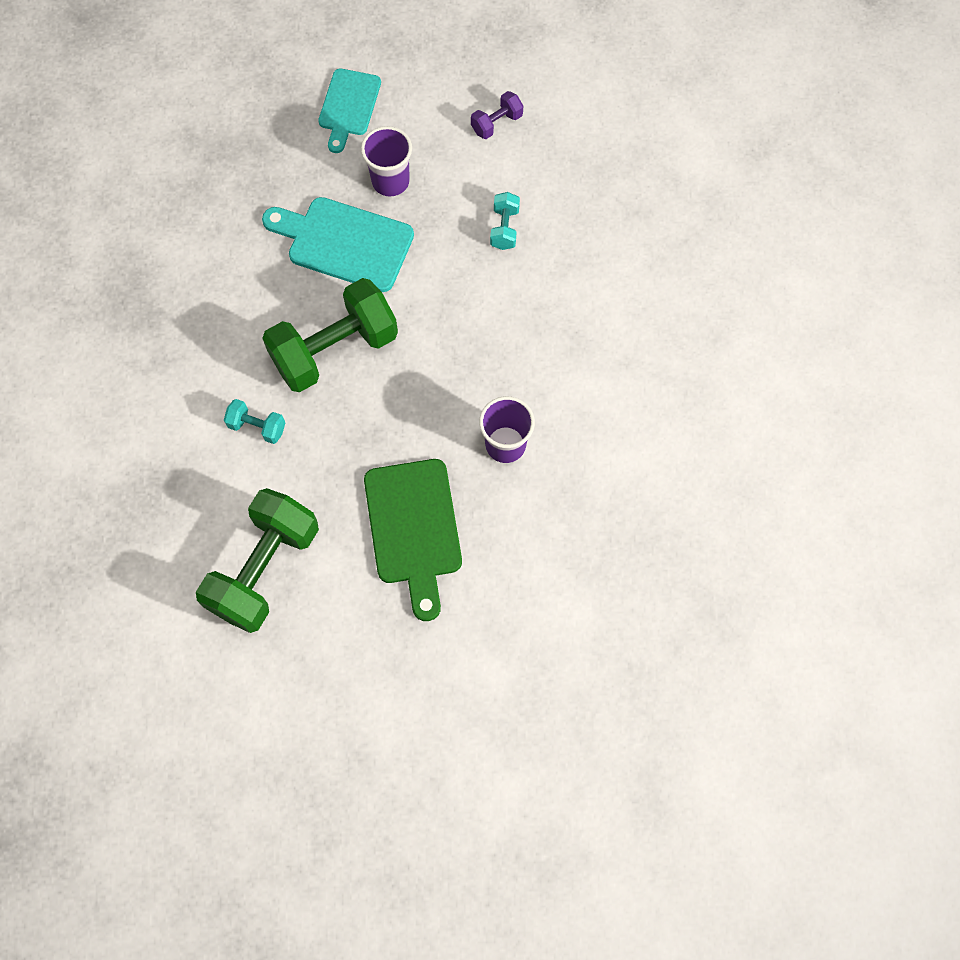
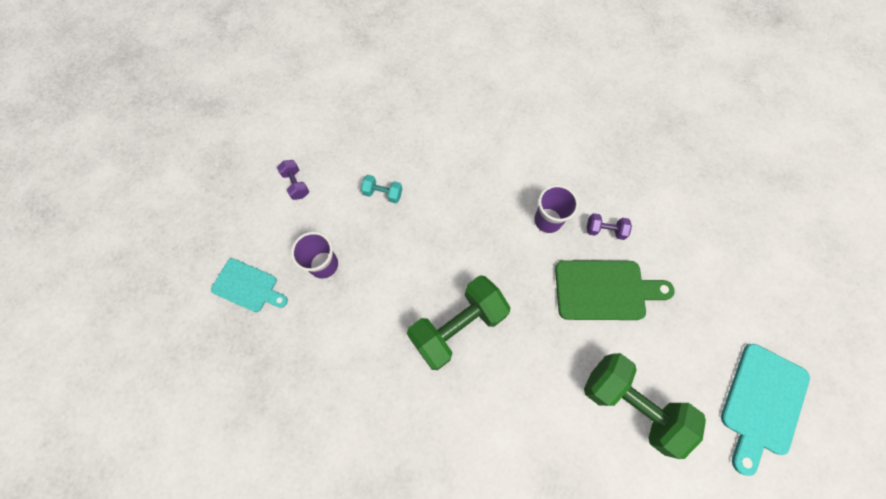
camera: 80 degrees left, 0 degrees up
(257, 427) = (514, 395): turquoise dumbbell -> none
(334, 349) = (457, 326): green dumbbell -> green dumbbell turned 75 degrees clockwise
(344, 243) = (368, 306): turquoise cutting board -> turquoise cutting board (762, 403)
(505, 523) = (604, 230): none -> purple dumbbell

